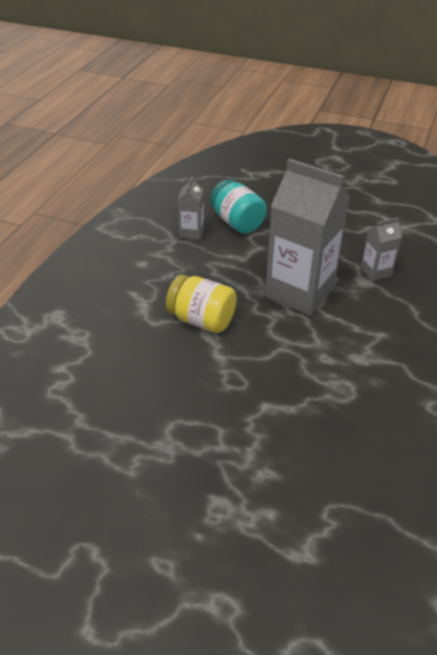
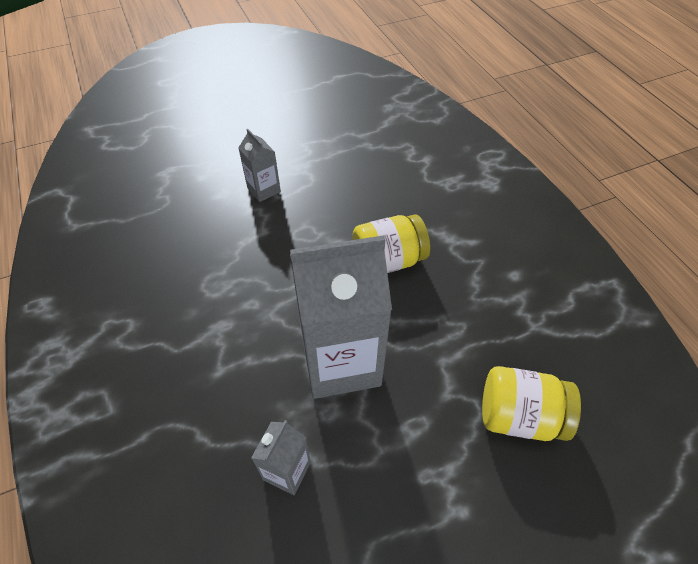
camera: 135 degrees right, 10 degrees up
(192, 232) = (536, 353): grey carton -> grey carton (264, 190)
(237, 222) = (519, 416): turquoise jar -> yellow jar

